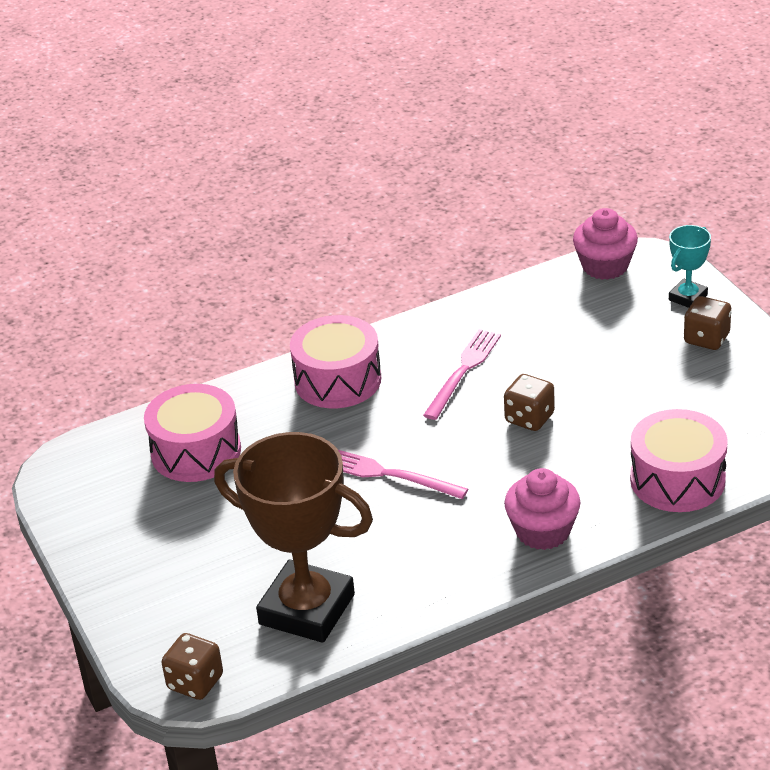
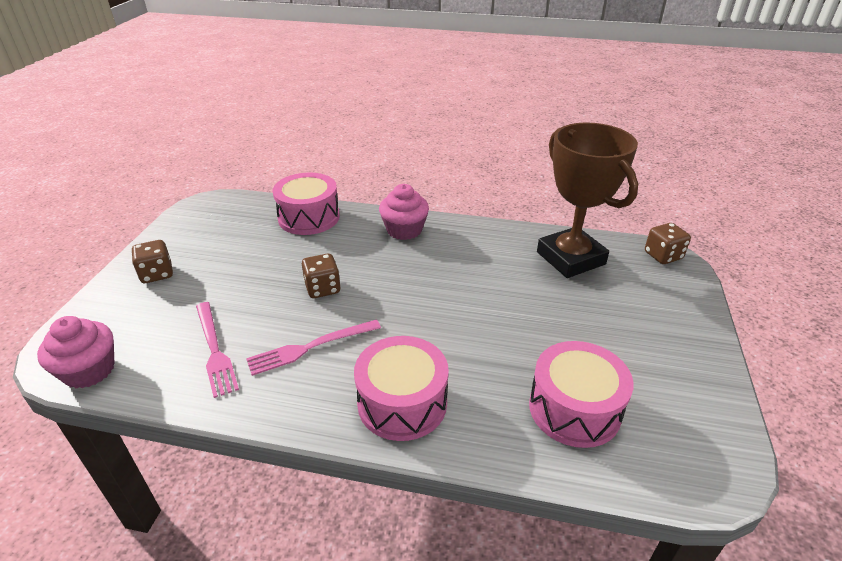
camera: 145 degrees left, 0 degrees up
(388, 474) = (448, 304): pink fork -> pink fork (214, 350)
(688, 297) = (107, 306): turquoise trophy -> none

